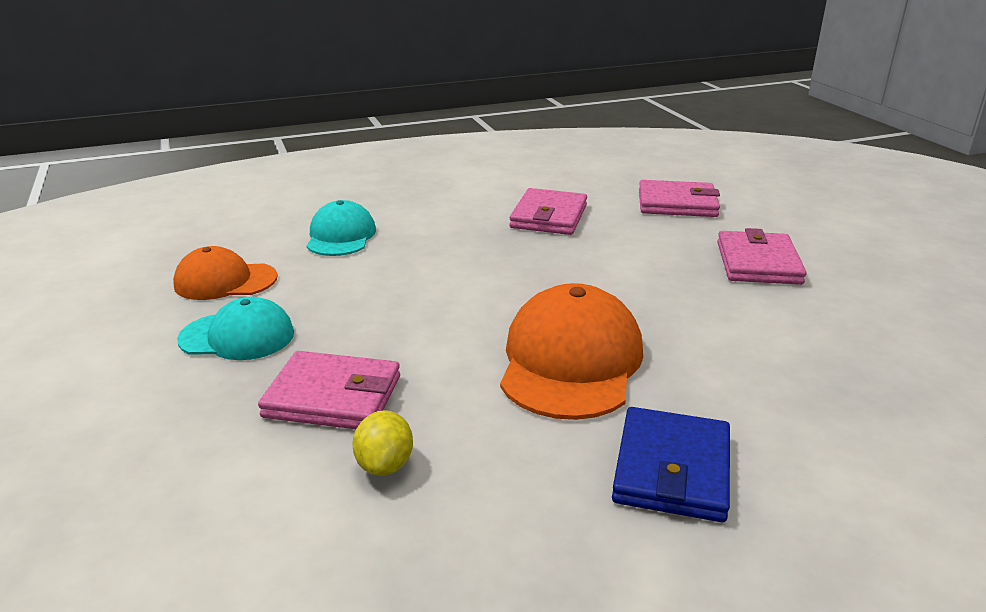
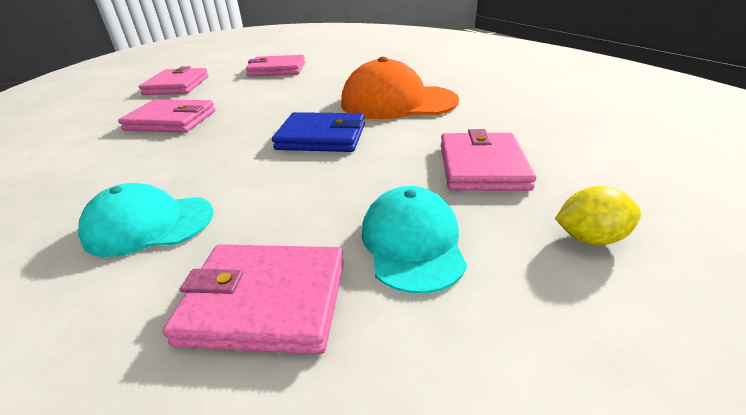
camera: 95 degrees left, 5 degrees up
(225, 281) = (265, 301): orange cap -> pink wallet
(385, 465) = (537, 137): yellow lemon -> yellow lemon (589, 238)
(672, 469) = (478, 82): blue wallet -> blue wallet (321, 137)

